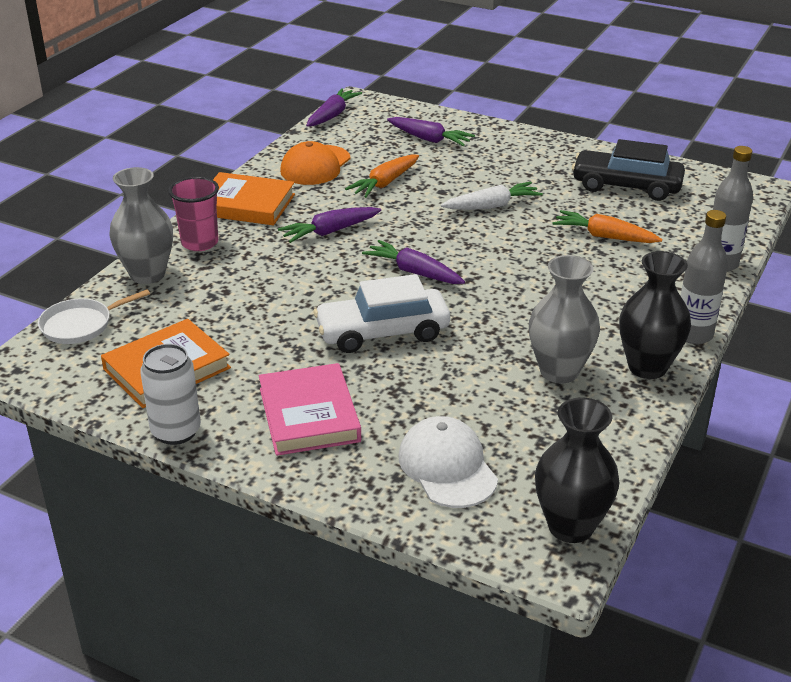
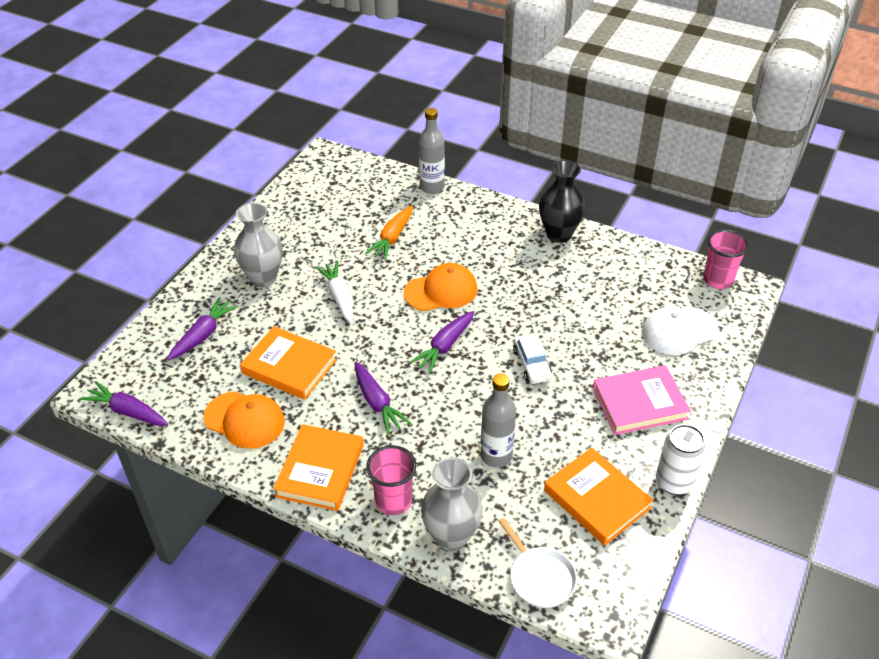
camera: 90 degrees left, 10 degrees up
(382, 332) = (532, 364): white car -> white car, size x0.60
(385, 183) = (289, 366): orange carrot -> orange book
(510, 270) = (441, 291): none -> orange cap
(559, 371) = (569, 274): grey vase -> grey vase (263, 278)
(570, 526) = (718, 280): black vase -> pink cup
(626, 186) = (313, 219): black car -> none
(693, 335) = (520, 210): grey bottle -> grey bottle (496, 456)

